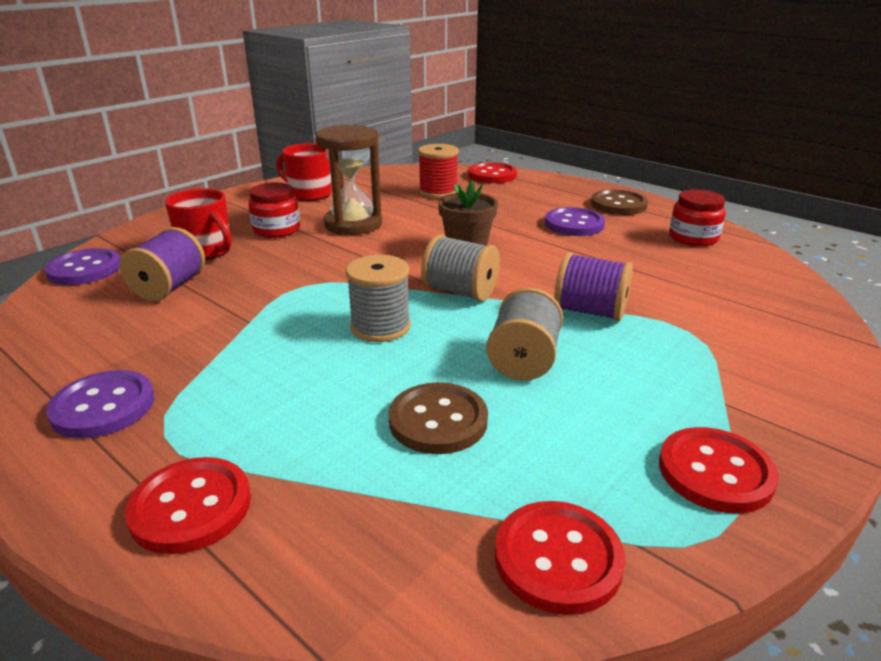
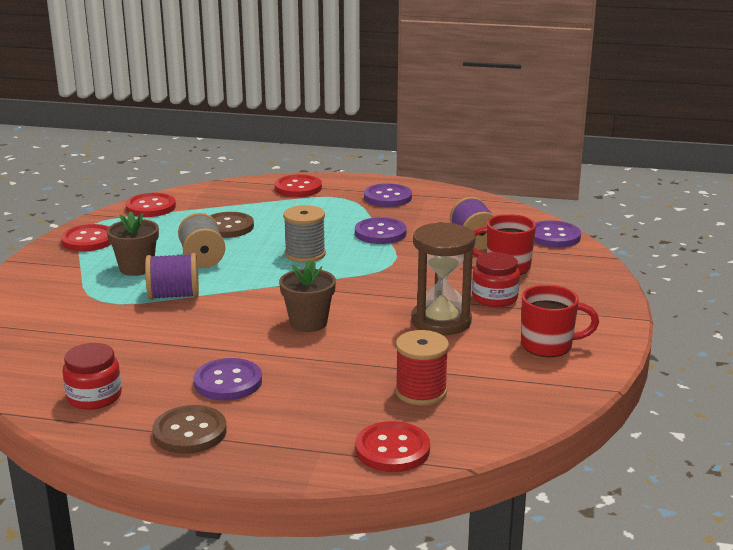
camera: 150 degrees right, 5 degrees down
(243, 332) = (380, 233): none -> purple button
(460, 292) = (277, 286): grey spool -> none
(630, 371) = (136, 268): none -> brown flower pot

